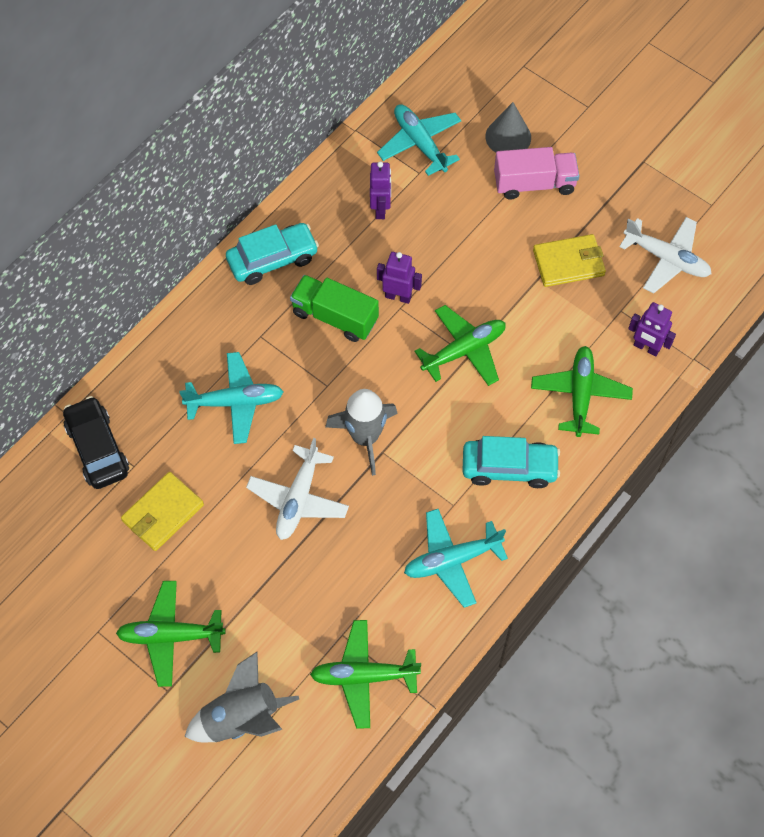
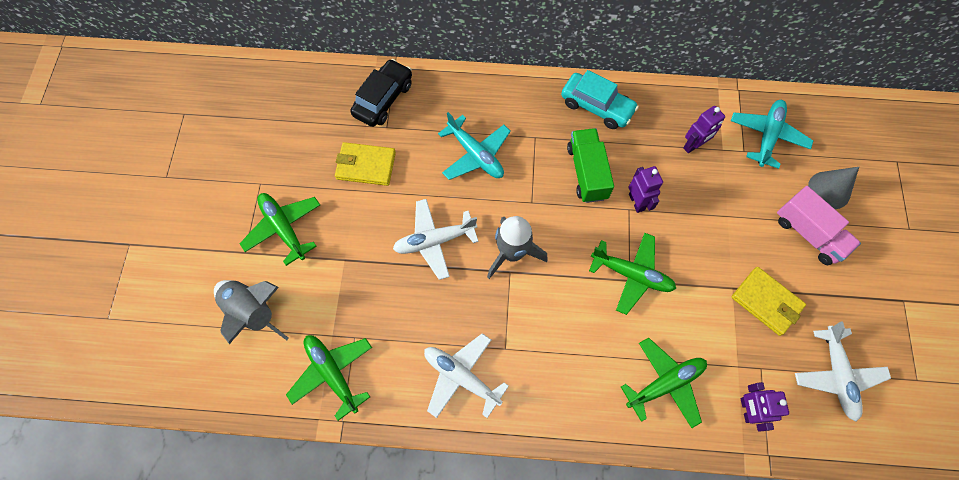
camera: 55 degrees right, 5 degrees up
(452, 560) = (461, 377): turquoise plane -> white plane
(509, 467) = (564, 370): turquoise car -> none

